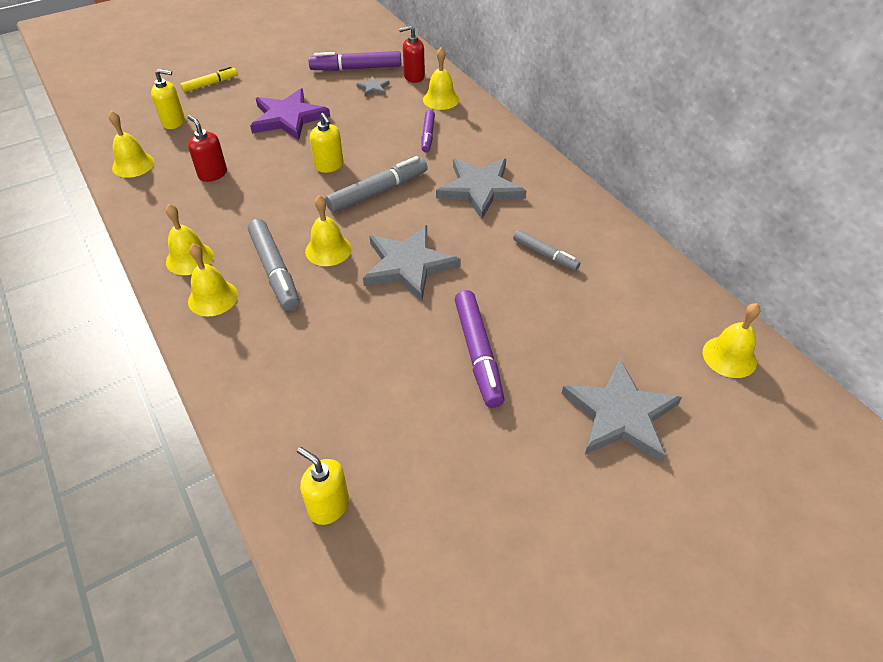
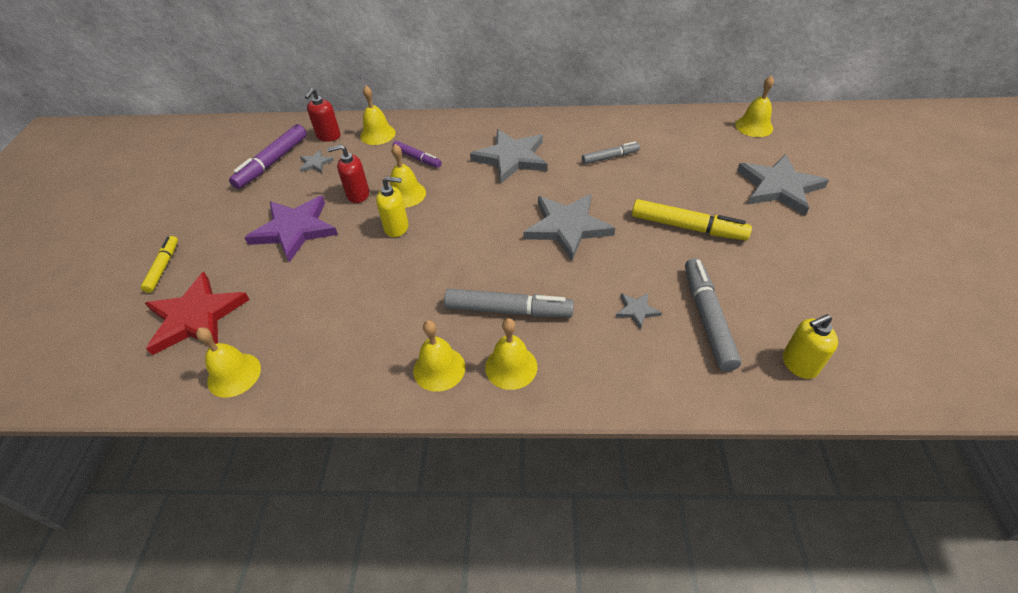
camera: 55 degrees left, 0 degrees up
(174, 122) = (196, 317): yellow soap dispenser -> red star
(212, 174) = (323, 311): red soap dispenser -> red soap dispenser (358, 194)
(327, 354) = (636, 310): none -> grey star
(328, 250) = (510, 267): yellow bell -> yellow bell (406, 194)
(378, 192) = (461, 211): grey marker -> grey marker (707, 318)
(478, 353) = (687, 227): purple marker -> yellow marker

